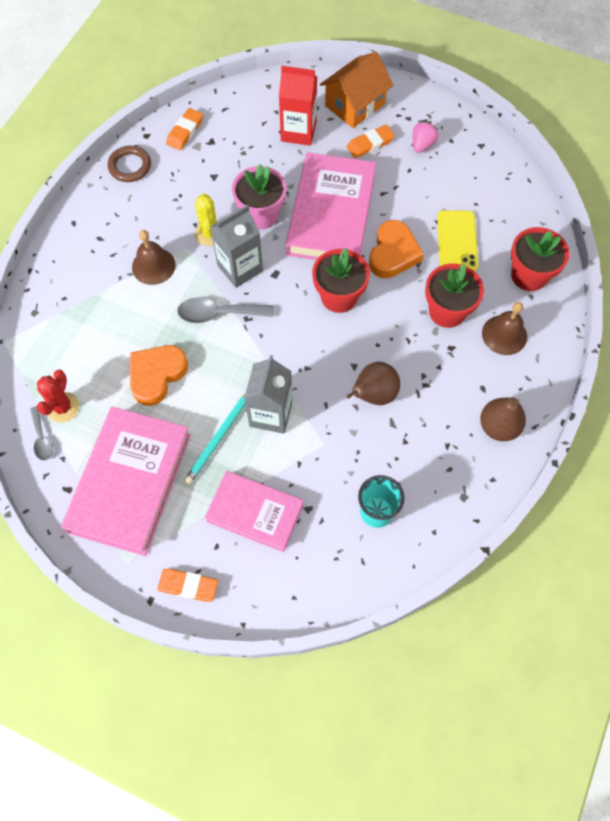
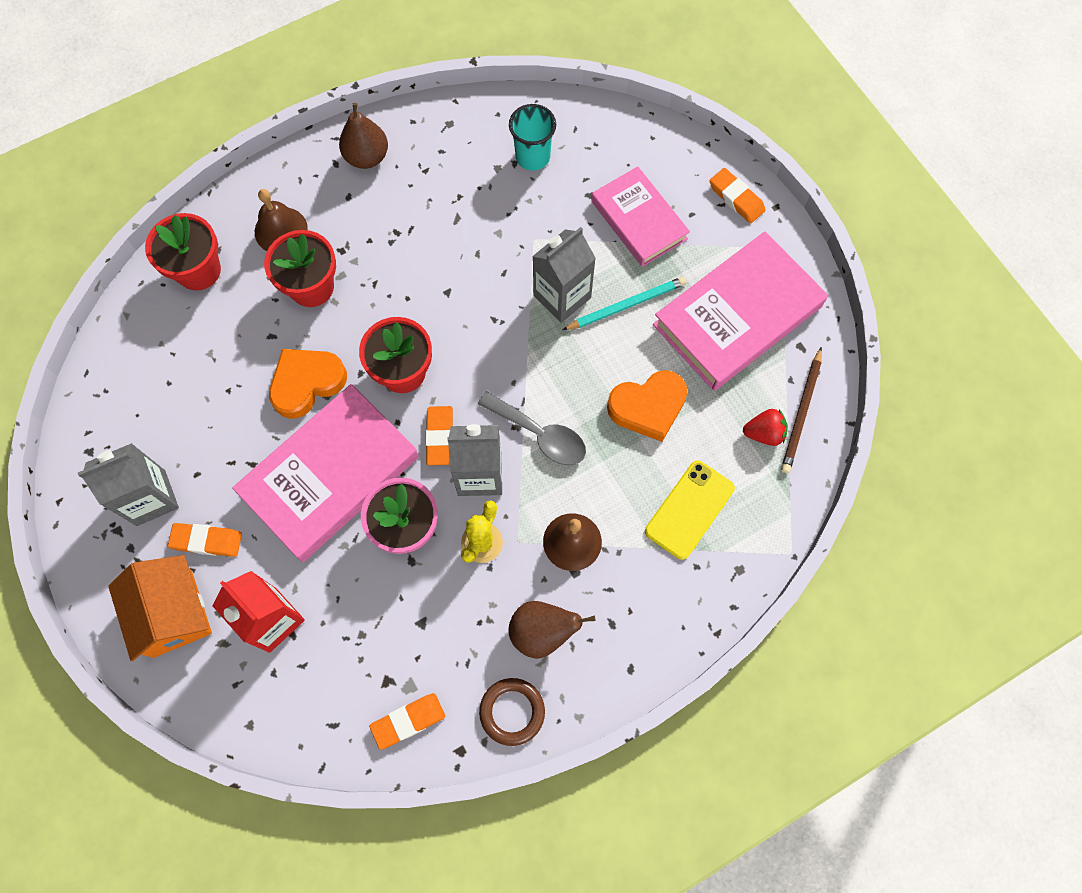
camera: 145 degrees left, 5 degrees up
(42, 439) = (801, 412): grey spoon -> brown pencil
(63, 407) = (764, 433): red cactus -> red strawberry
(282, 274) = (440, 437): none -> orange eraser
(355, 105) = (173, 613): orange house -> orange house turned 75 degrees clockwise
(373, 394) = (452, 253): brown pear -> brown pear (542, 632)
(422, 145) = (151, 498): pink strawberry -> grey carton
(457, 241) = (230, 353): yellow phone -> yellow phone (689, 509)

